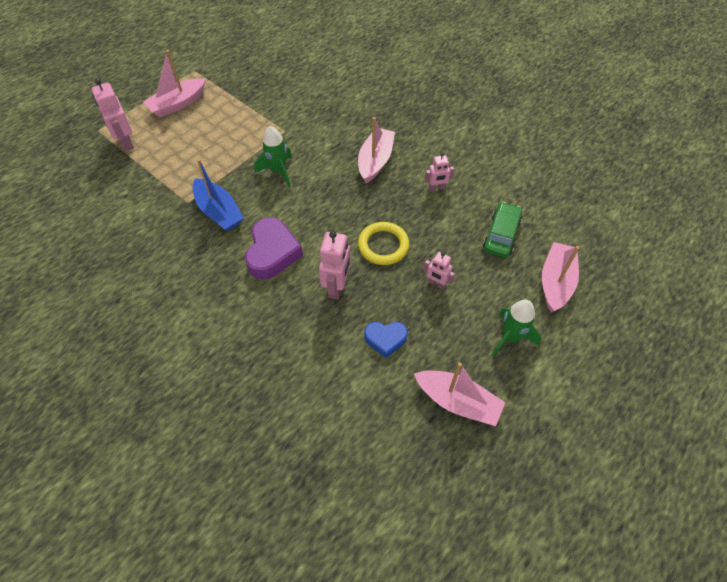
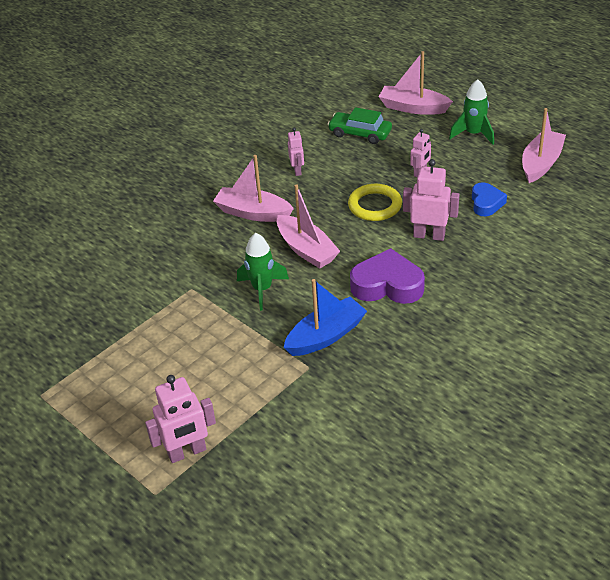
camera: 85 degrees left, 15 degrees down
(177, 104) = (114, 404): pink boat -> pink boat (306, 250)

